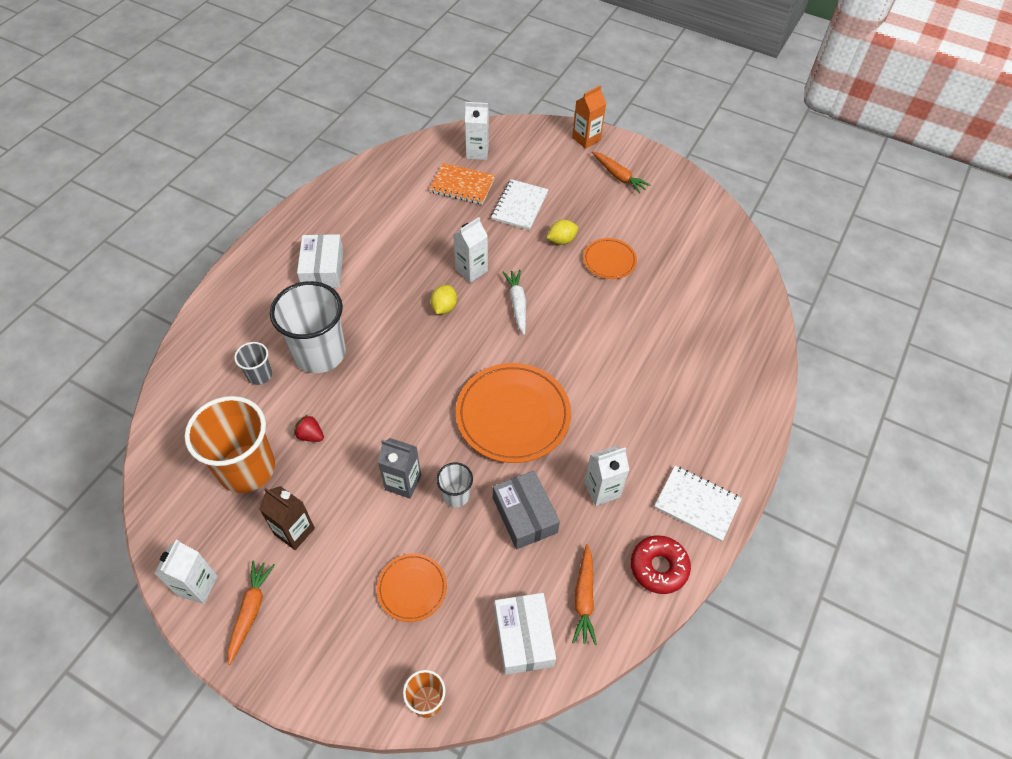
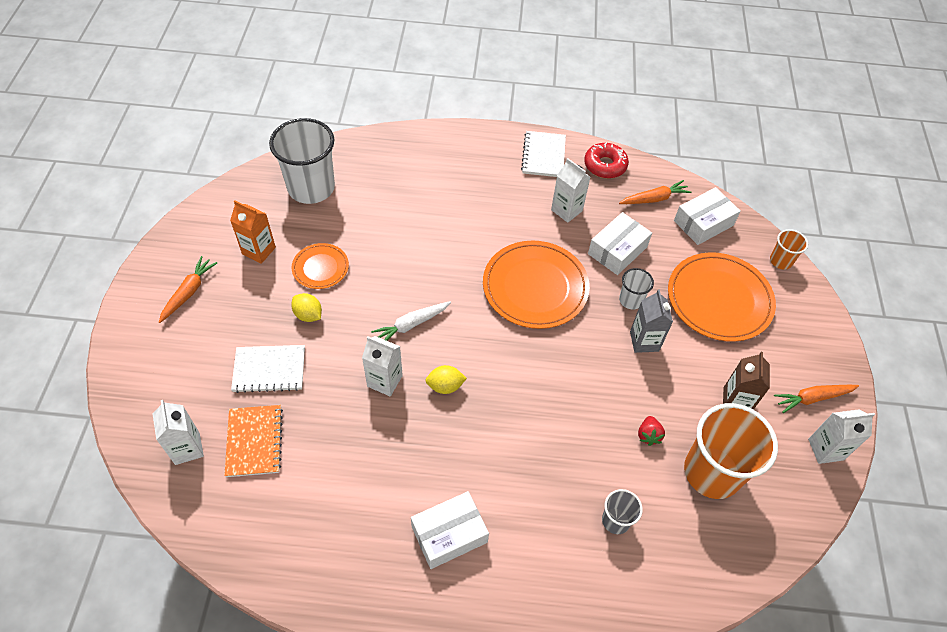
camera: 115 degrees left, 0 degrees up
(319, 353) = (559, 475): white cup -> white cup (311, 188)
(412, 588) = (719, 299): orange plate -> orange plate, size x1.87
(525, 515) = (617, 250): grey box -> white box
(586, 139) = (130, 340): orange carton -> orange carton (259, 251)

